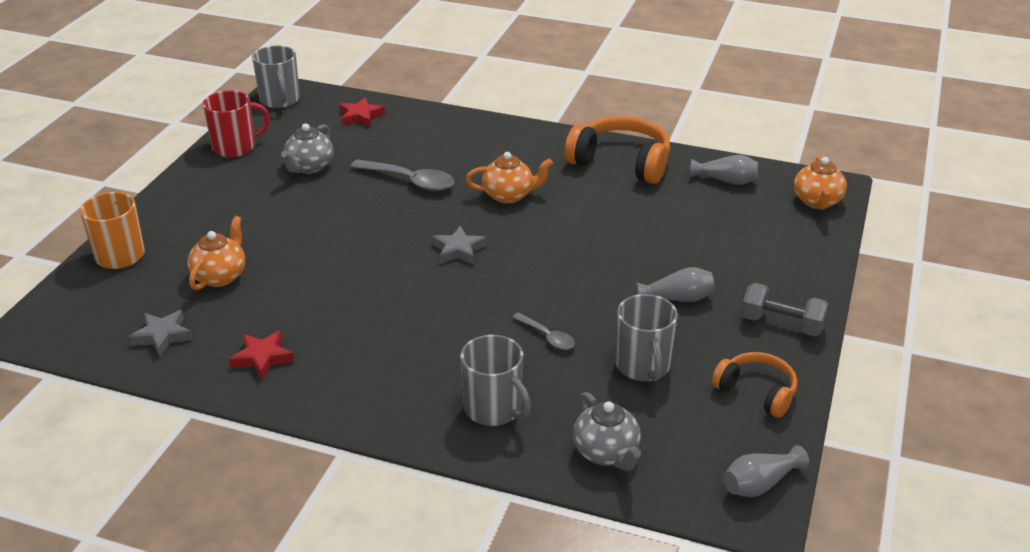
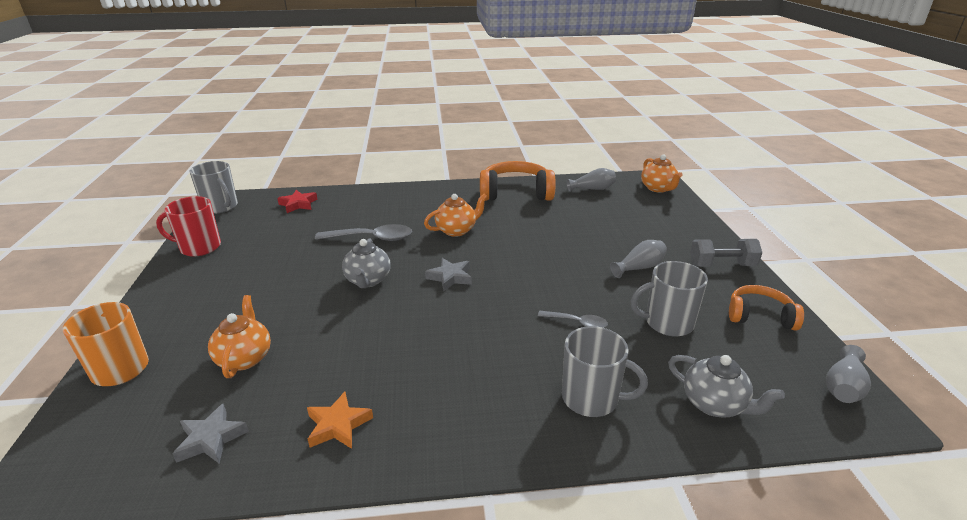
camera: 25 degrees left, 5 degrees down
(236, 147) = (199, 247): red mug -> red mug turned 135 degrees counterclockwise
(262, 358) = (338, 425): red star -> orange star
(309, 167) = (278, 247): grey teapot -> grey teapot (368, 280)
(643, 366) = (667, 323): grey mug -> grey mug turned 120 degrees clockwise

